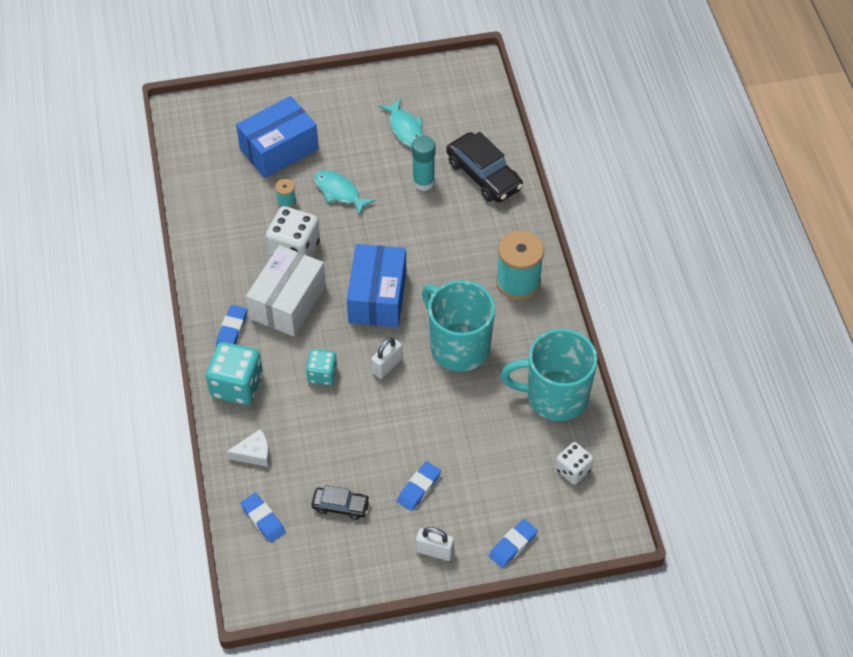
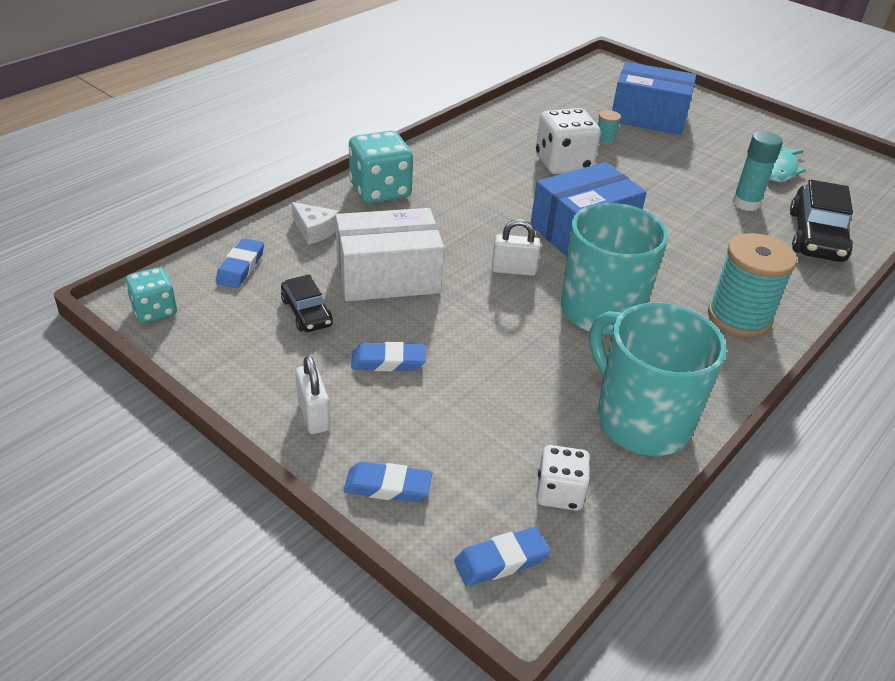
camera: 50 degrees right, 15 degrees down
(232, 330) = (436, 165): blue eraser -> blue eraser (501, 560)
(288, 302) = (505, 182): white box -> white box (388, 276)
(322, 374) = (452, 233): turquoise dice -> turquoise dice (154, 310)
(339, 192) = (658, 162): turquoise fish -> none

